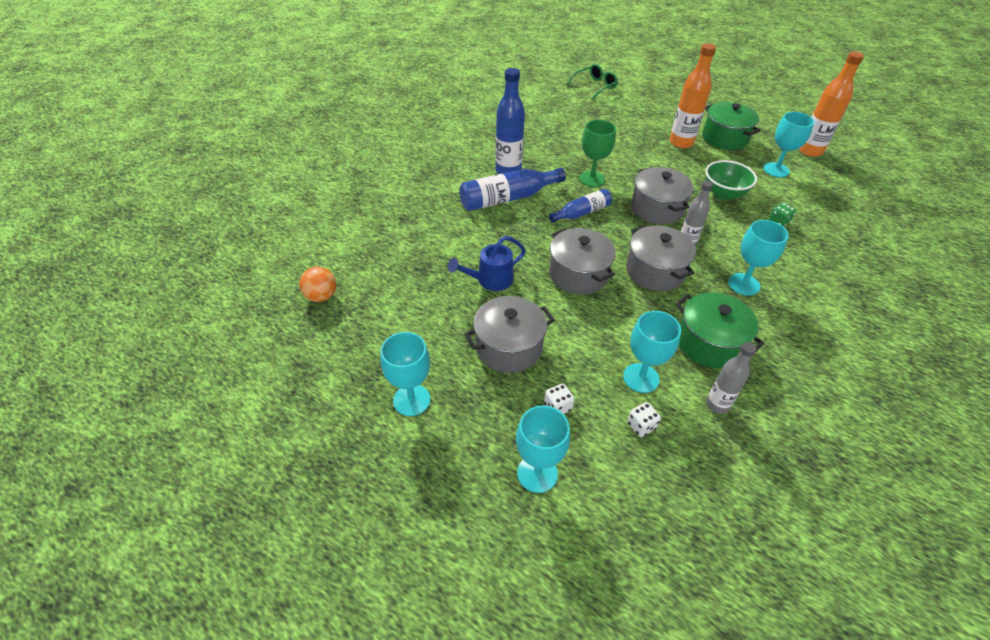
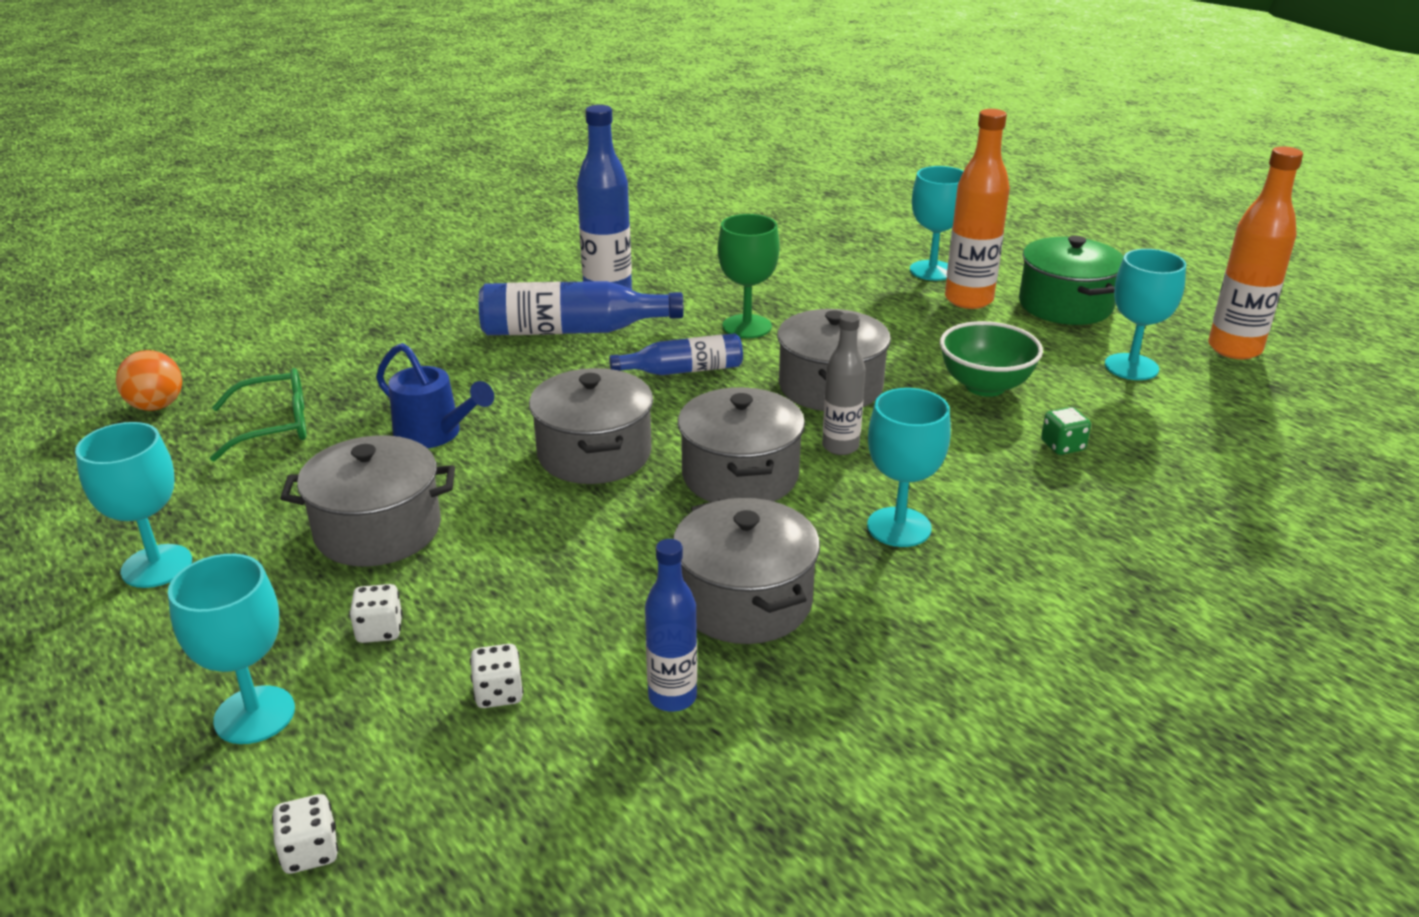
camera: 20 degrees right, 15 degrees down
(490, 280) = (435, 434): blue watering can -> blue watering can turned 135 degrees counterclockwise
(594, 86) = (875, 201): green glasses -> green glasses (274, 426)
(625, 539) = (310, 852): none -> white dice
(641, 378) = (565, 624): turquoise goblet -> turquoise goblet (932, 271)
(709, 343) = (744, 601): green pot -> grey pot
(717, 404) = (672, 697): grey bottle -> blue bottle

